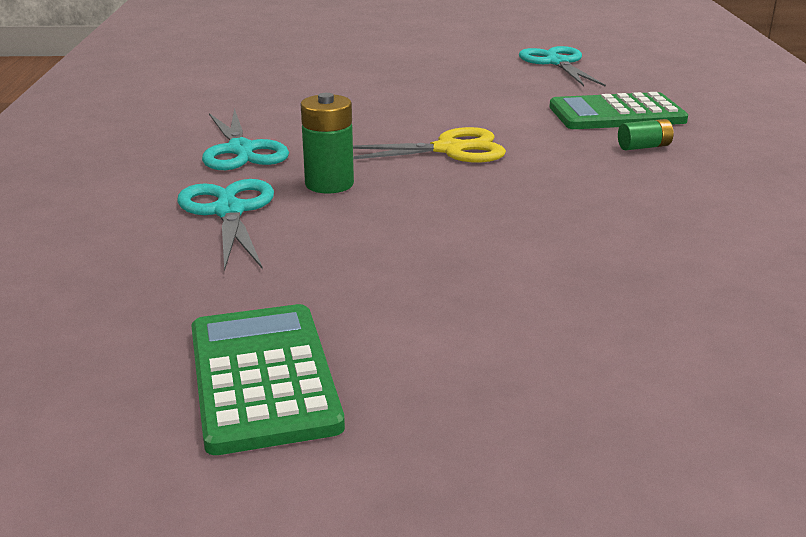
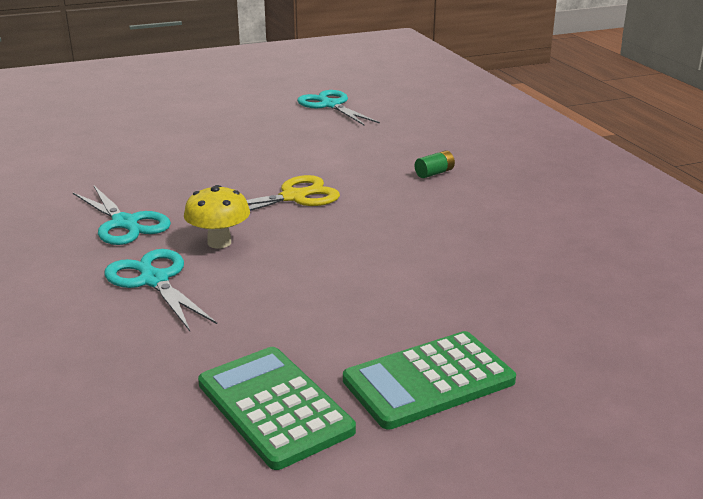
camera: 20 degrees left, 0 degrees up
(329, 184) = (219, 242): green battery -> yellow mushroom
(616, 114) = (400, 147): green calculator -> green calculator (429, 381)

